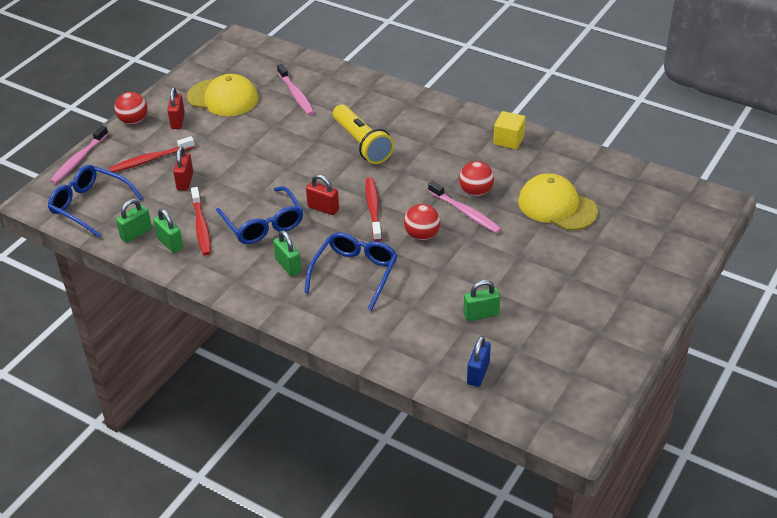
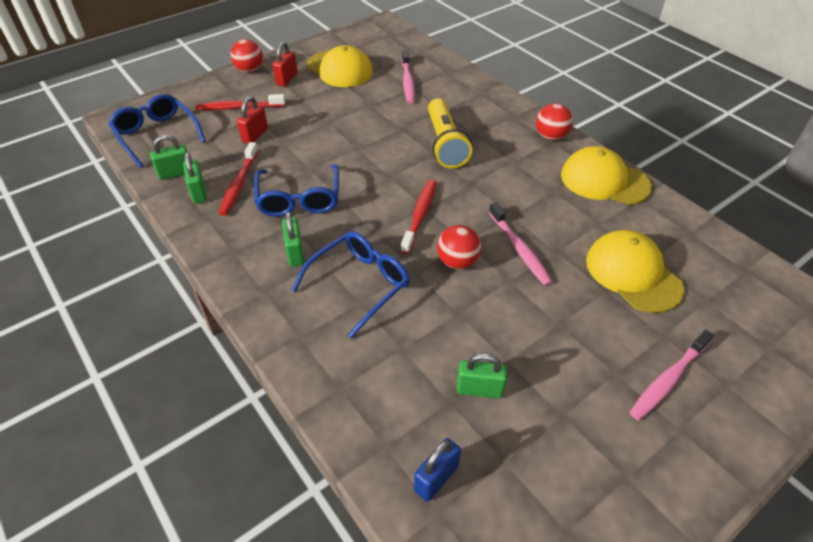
camera: 20 degrees right, 5 degrees up
(78, 160) = (179, 91): pink toothbrush -> pink toothbrush (668, 380)
(323, 208) = (368, 200): red padlock -> none
(476, 192) = (542, 228): red ball -> red ball (550, 136)
(508, 140) = (604, 180): yellow cube -> yellow cap

